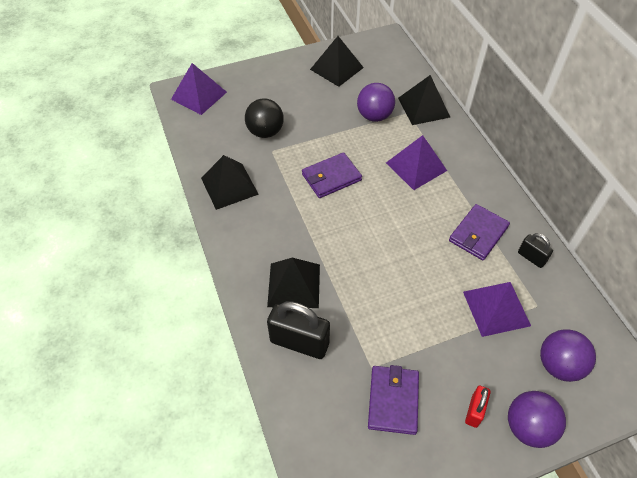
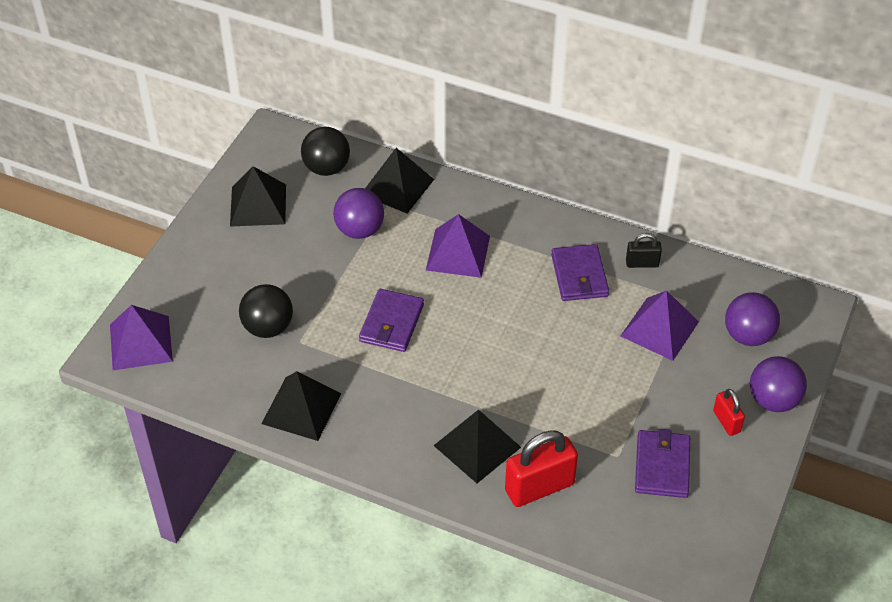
camera: 45 degrees left, 5 degrees down
(299, 342) = (539, 487): black padlock -> red padlock
(393, 400) = (662, 466): purple wallet -> purple wallet turned 45 degrees clockwise
(395, 73) = (326, 168): none -> black ball

